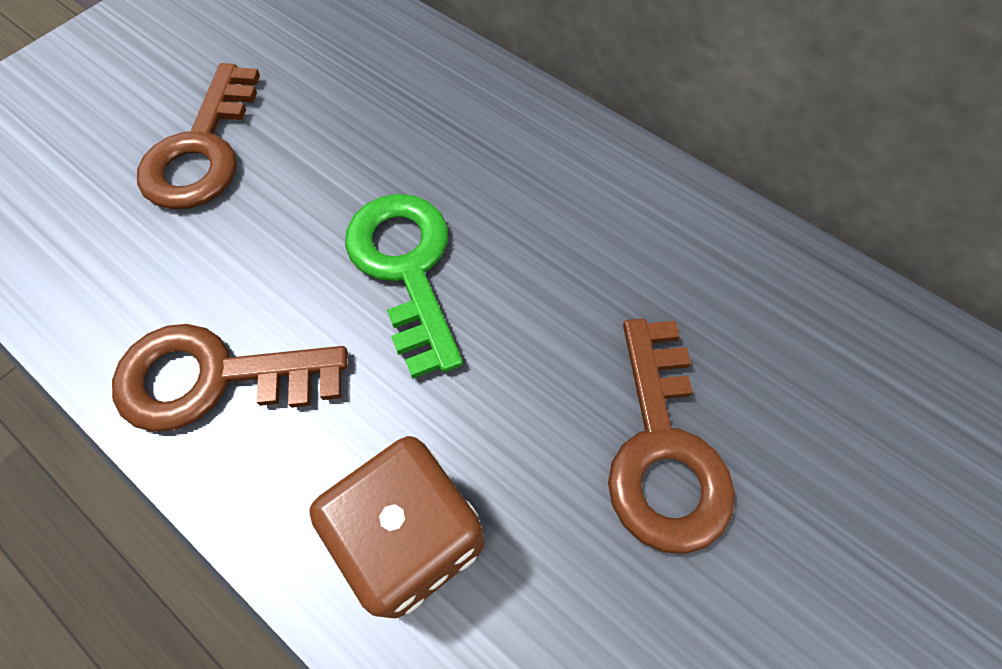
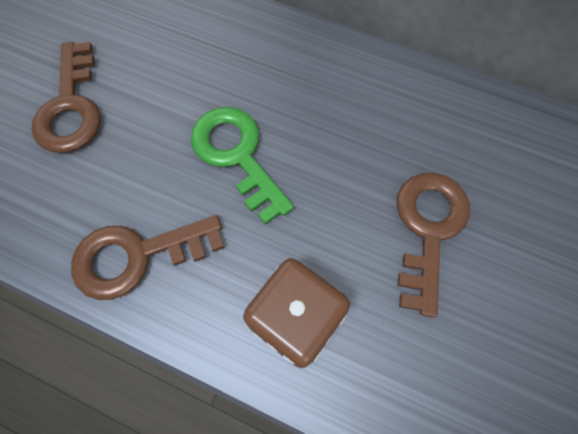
camera: 15 degrees left, 5 degrees up
(663, 450) = (428, 229): brown key -> brown key turned 150 degrees counterclockwise

